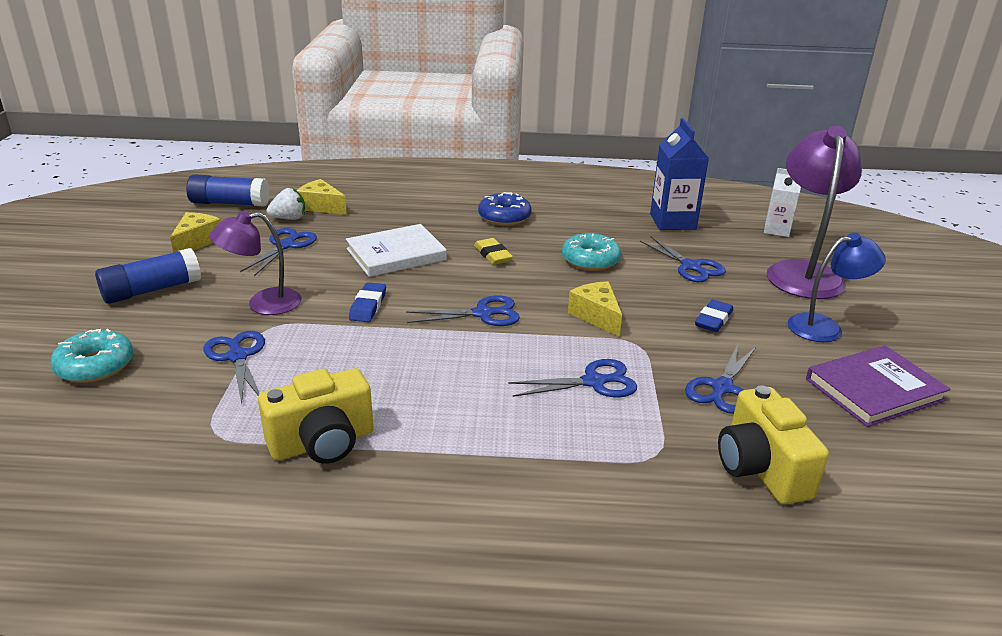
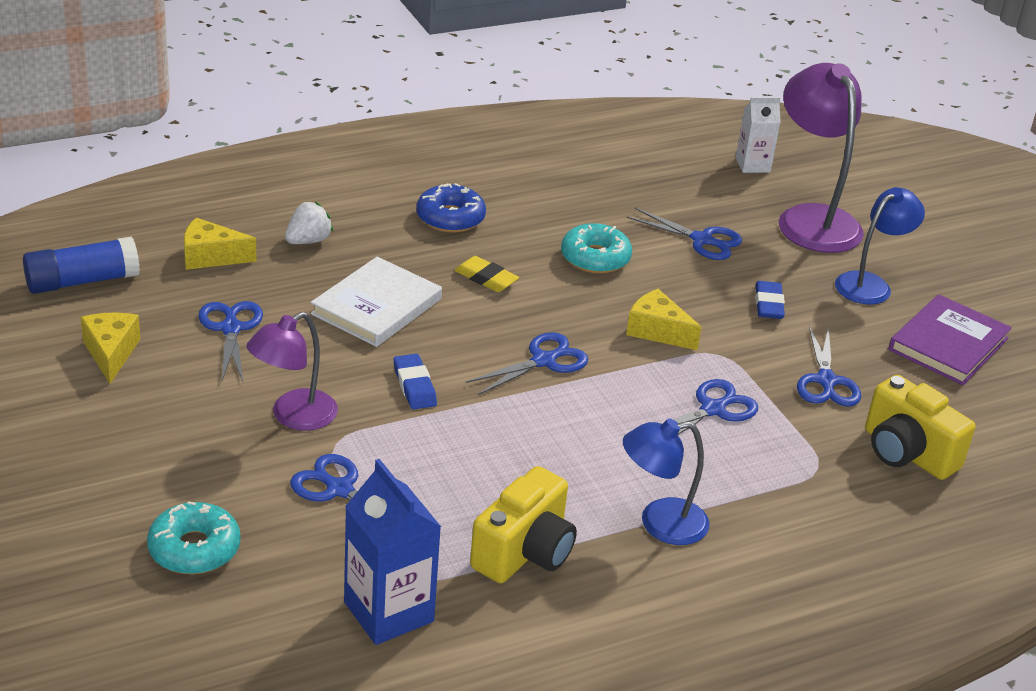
camera: 30 degrees left, 5 degrees up
(152, 290) = (139, 437): blue glue stick -> none
(289, 218) = (190, 286): white strawberry -> white strawberry (308, 241)
(461, 457) = (660, 523): none -> blue lamp
(672, 222) = (640, 179): blue carton -> blue carton (388, 612)

